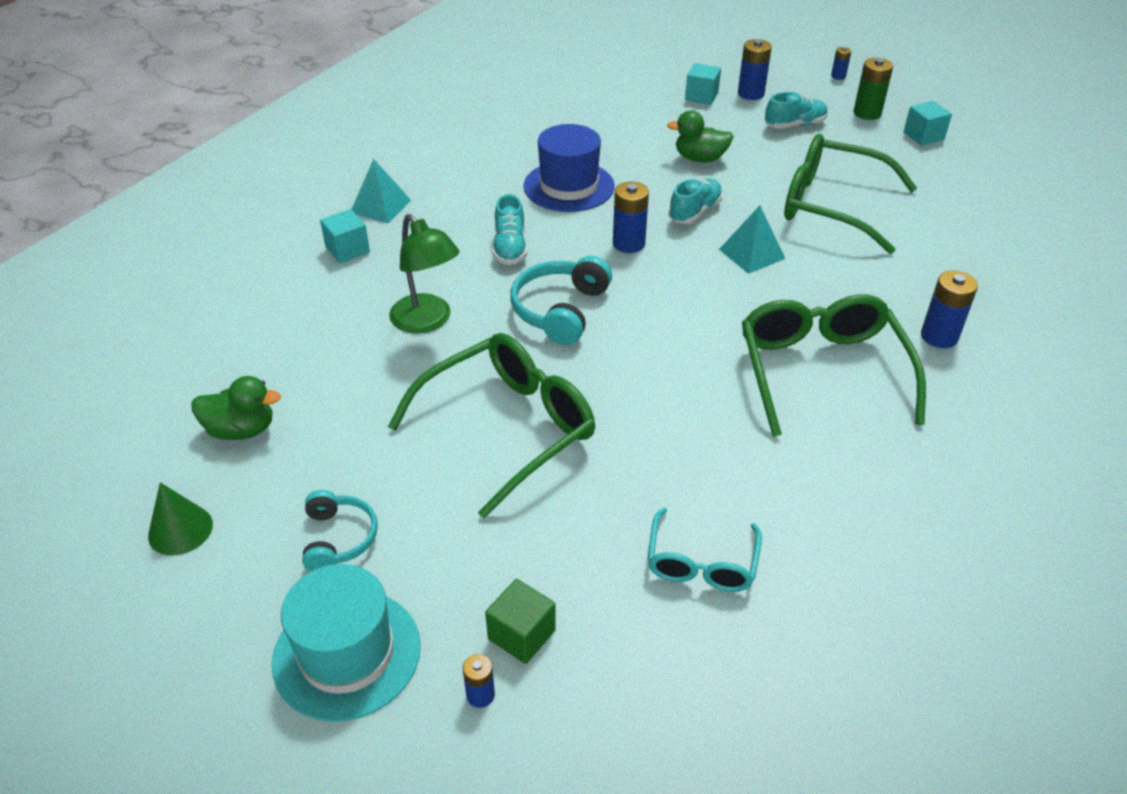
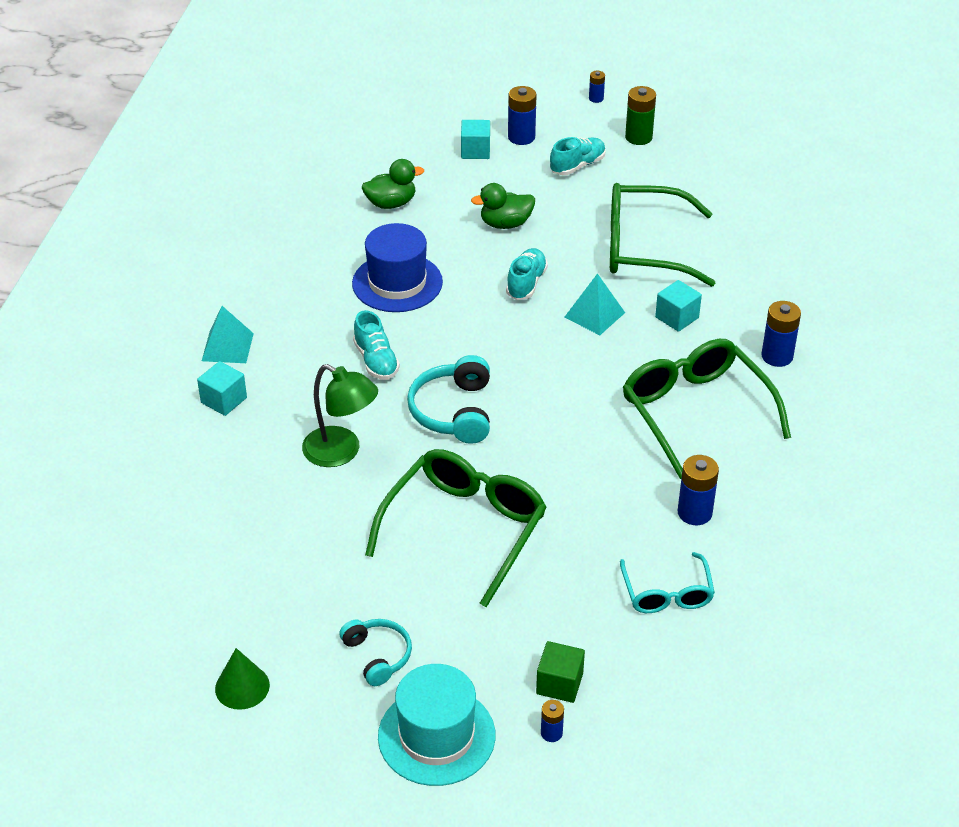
camera: 20 degrees left, 0 degrees up
(241, 430) = (237, 592): green duck -> green duck (391, 203)
(628, 243) = (482, 330): blue battery -> blue battery (694, 513)
(923, 136) = (698, 153): turquoise cube -> turquoise cube (677, 317)

